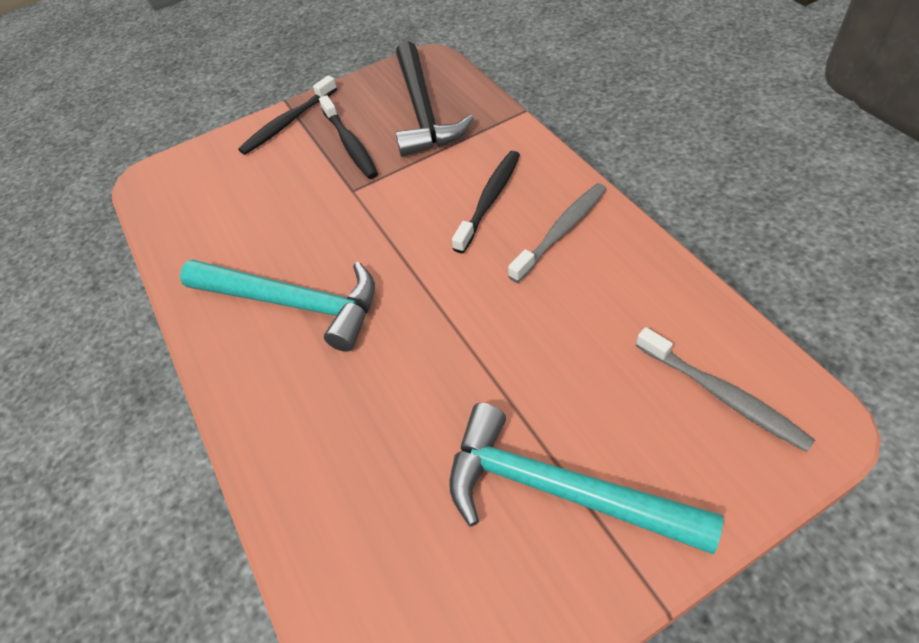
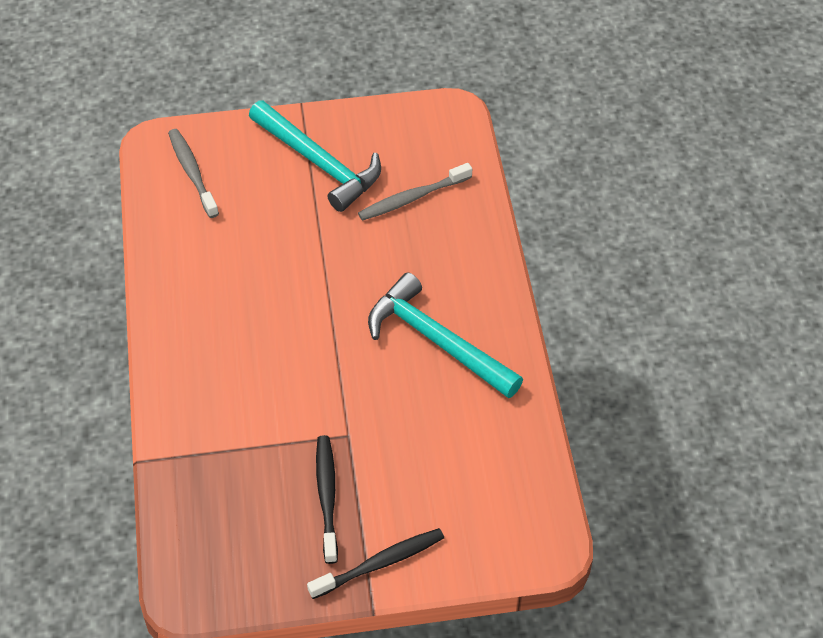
camera: 165 degrees left, 0 degrees up
(423, 111) = (234, 509): black hammer -> none
(489, 200) = (236, 370): black toothbrush -> none
(561, 231) = (202, 316): grey toothbrush -> grey toothbrush (412, 198)

